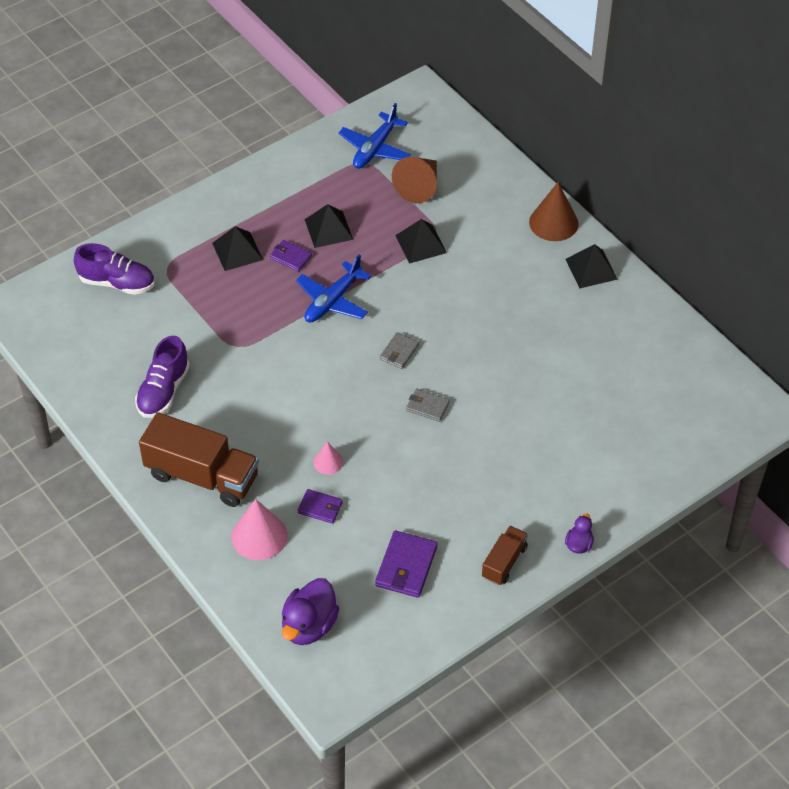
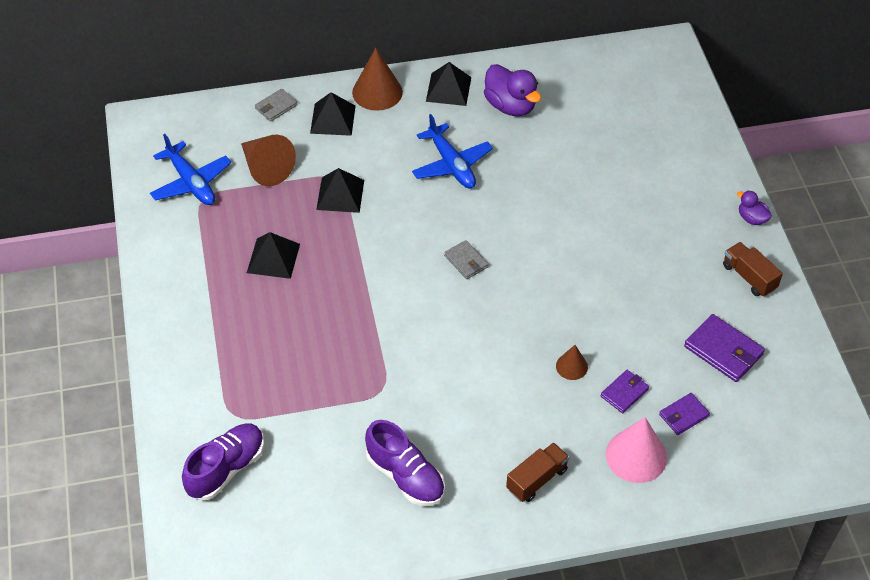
camera: 65 degrees left, 0 degrees up
(202, 476) = (537, 479): brown truck -> brown truck, size x0.52
(237, 251) = (252, 344): black pyramid -> black pyramid (333, 119)
(291, 257) = (290, 302): purple wallet -> purple wallet (683, 415)
(309, 626) = (761, 452): purple duck -> purple duck (510, 106)
(328, 462) = (571, 366): pink cone -> brown cone
(332, 301) = (370, 289): blue plane -> blue plane (451, 165)
(427, 406) = (544, 265): grey wallet -> grey wallet (276, 107)

